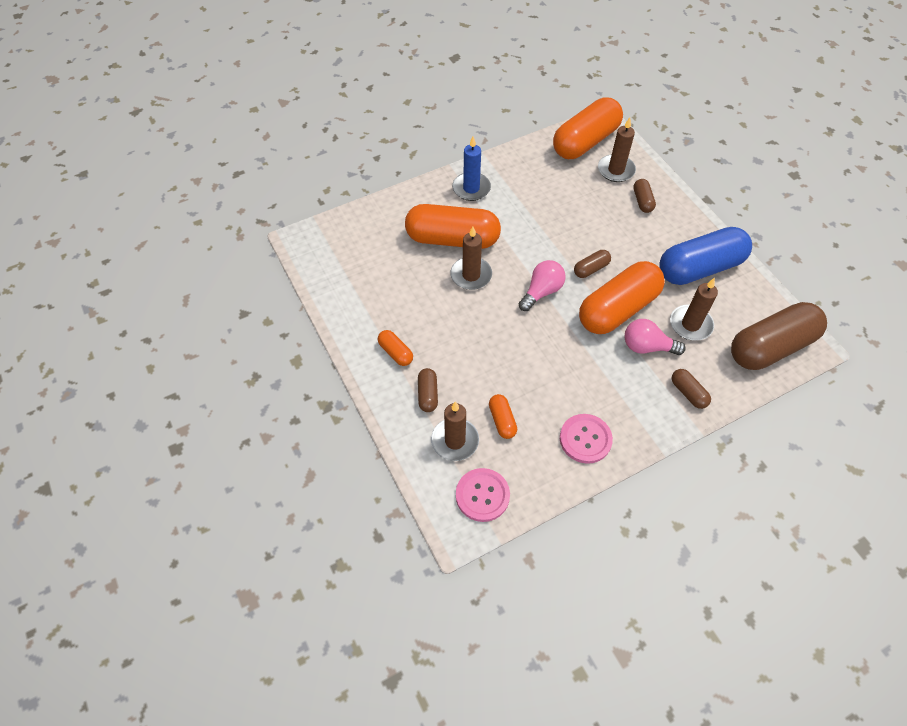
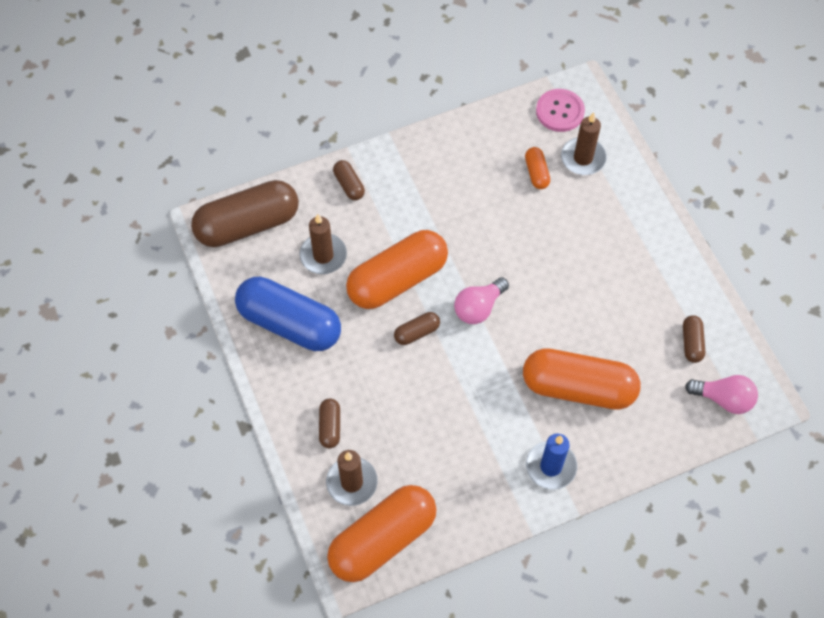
camera: 175 degrees left, 5 degrees up
(396, 352) = (642, 249): orange capsule -> none
(428, 394) = (608, 203): brown capsule -> brown capsule (691, 343)
(471, 275) = (558, 335): brown candle -> none
(585, 439) = (459, 150): pink button -> none
(647, 346) = (377, 235): pink light bulb -> pink light bulb (723, 399)
(700, 268) = (290, 323): blue capsule -> blue capsule turned 45 degrees clockwise

